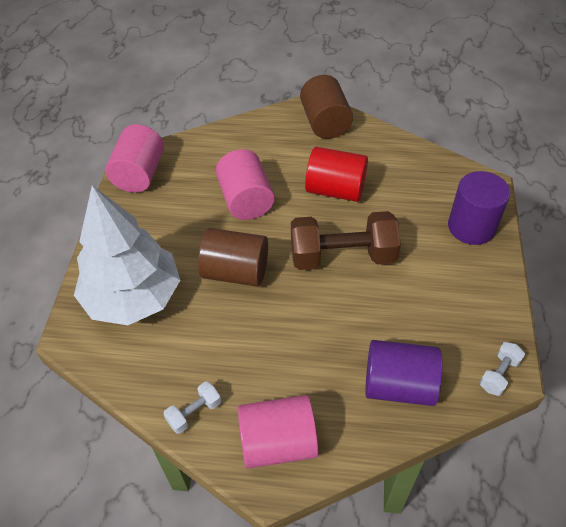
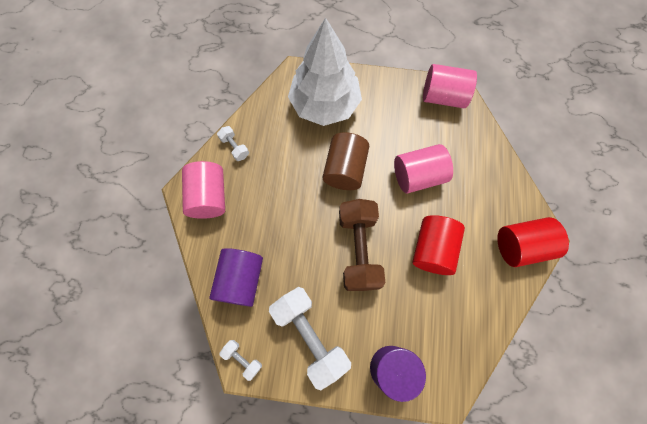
camera: 90 degrees right, 20 degrees up
(325, 123) = (521, 246): brown cylinder -> red cylinder
(454, 302) = (310, 335): none -> white dumbbell

